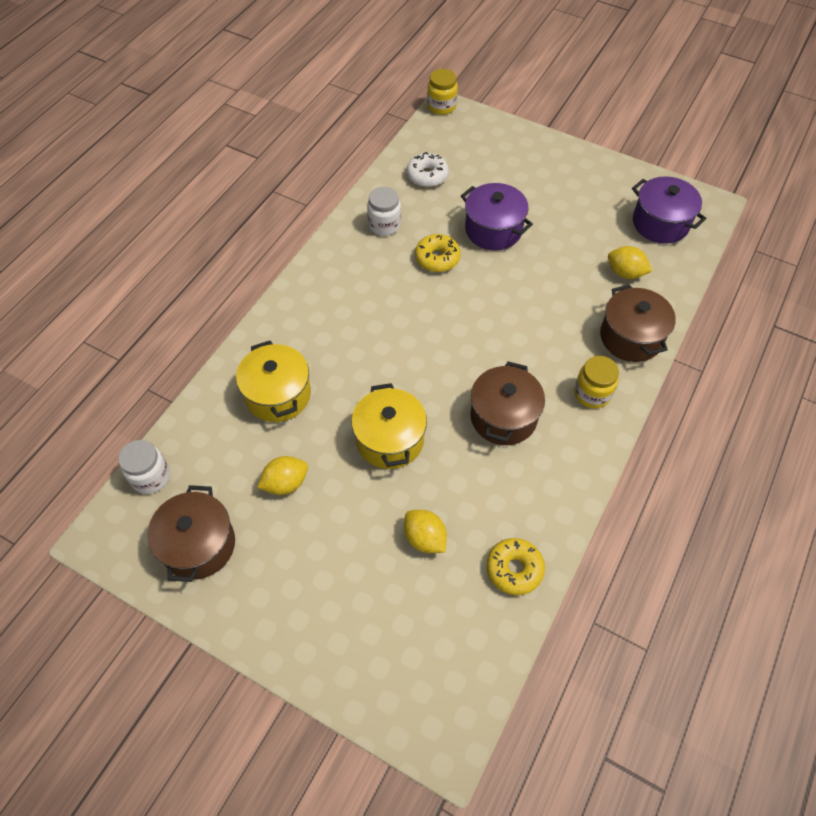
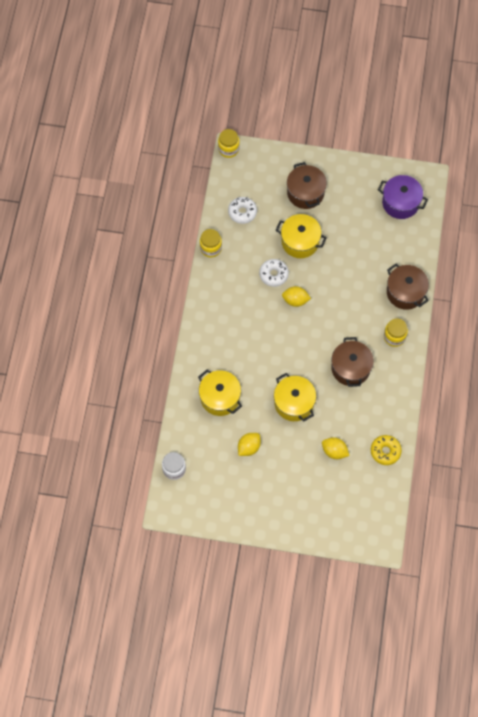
camera: 20 degrees left, 10 degrees up
(199, 545) = (219, 496): brown pot -> brown pot (305, 193)
(363, 204) = (211, 248): none -> yellow jar
(384, 225) = (231, 260): white jar -> none
(437, 258) = (273, 274): yellow donut -> white donut
(493, 230) = (300, 242): purple pot -> yellow pot
(625, 273) = (389, 248): yellow lemon -> yellow lemon (295, 300)

